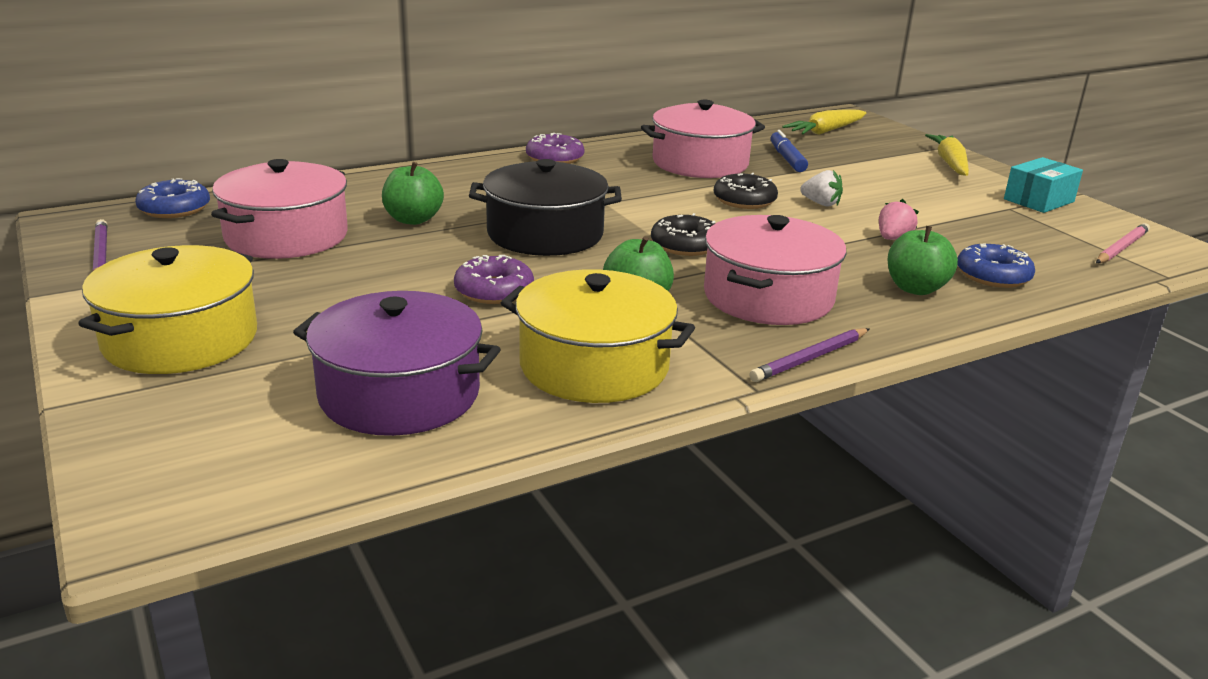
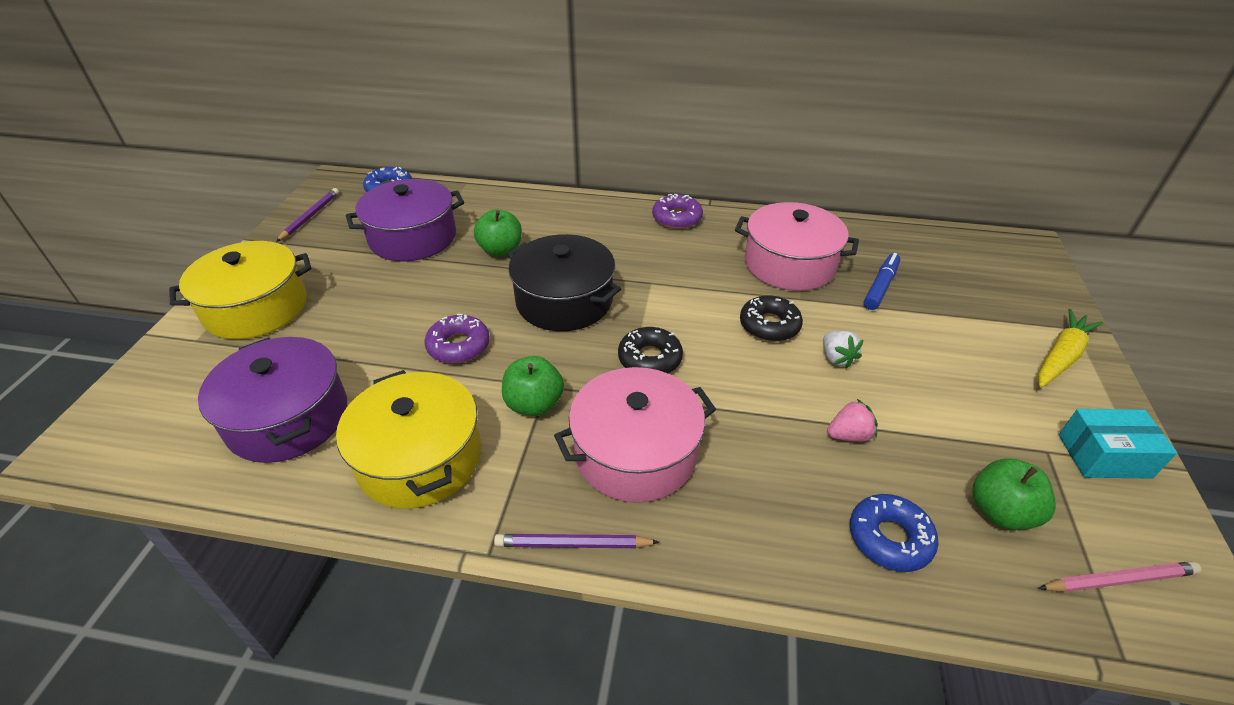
camera: 40 degrees right, 15 degrees up
(286, 236) = (413, 237): pink pot -> purple pot
(826, 131) = (972, 263): yellow carrot -> none
(915, 288) = (781, 512): green apple -> green apple (1000, 512)

